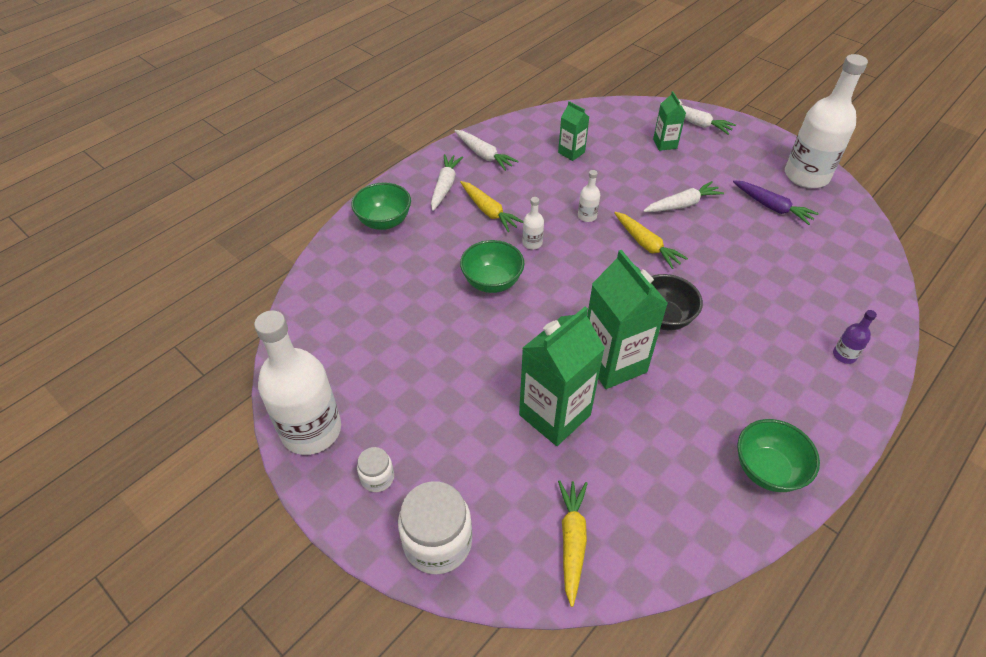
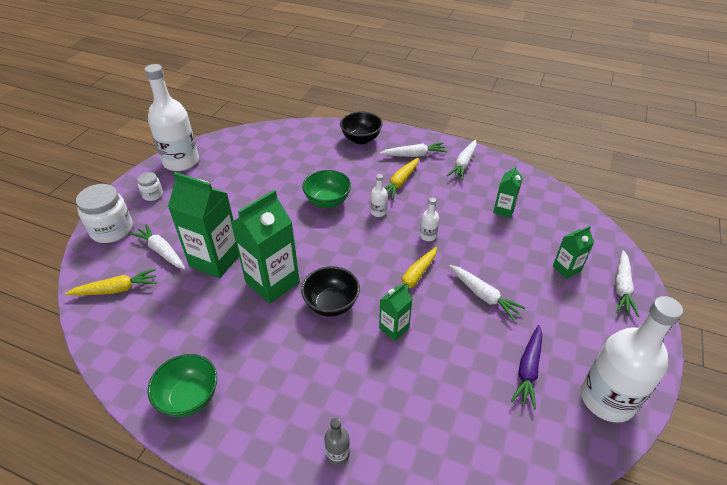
camera: 70 degrees right, 5 degrees down
(384, 221) = (361, 139): green bowl -> black bowl
(514, 476) = (162, 251): none -> white carrot
(707, 278) = (394, 328): none -> green carton
(844, 355) = (338, 453): purple bottle -> grey bottle

